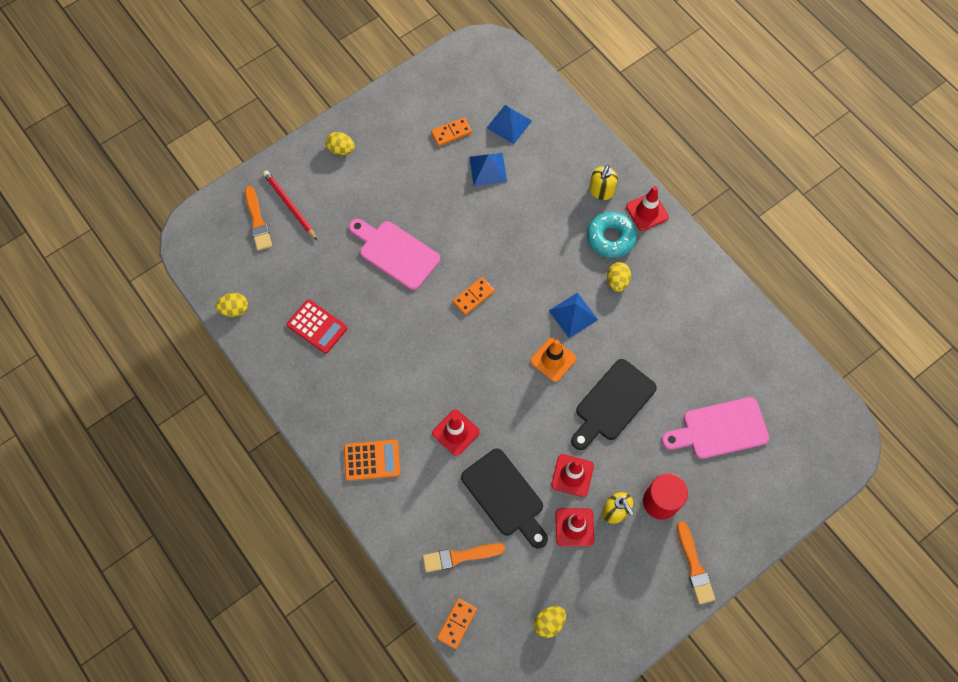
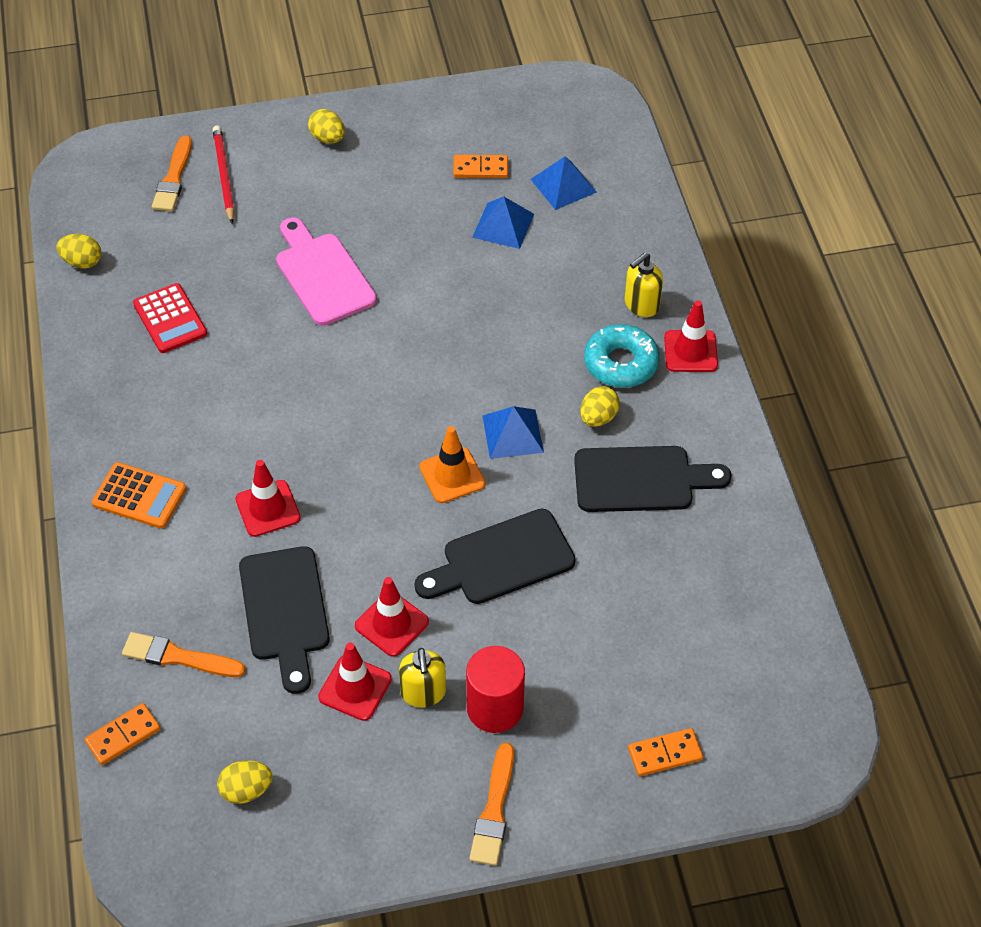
camera: 25 degrees right, 15 degrees down
(473, 297) = (392, 362): orange domino -> orange domino (665, 754)
(664, 313) = (641, 479): none -> black cutting board
(720, 429) = (635, 653): pink cutting board -> none

